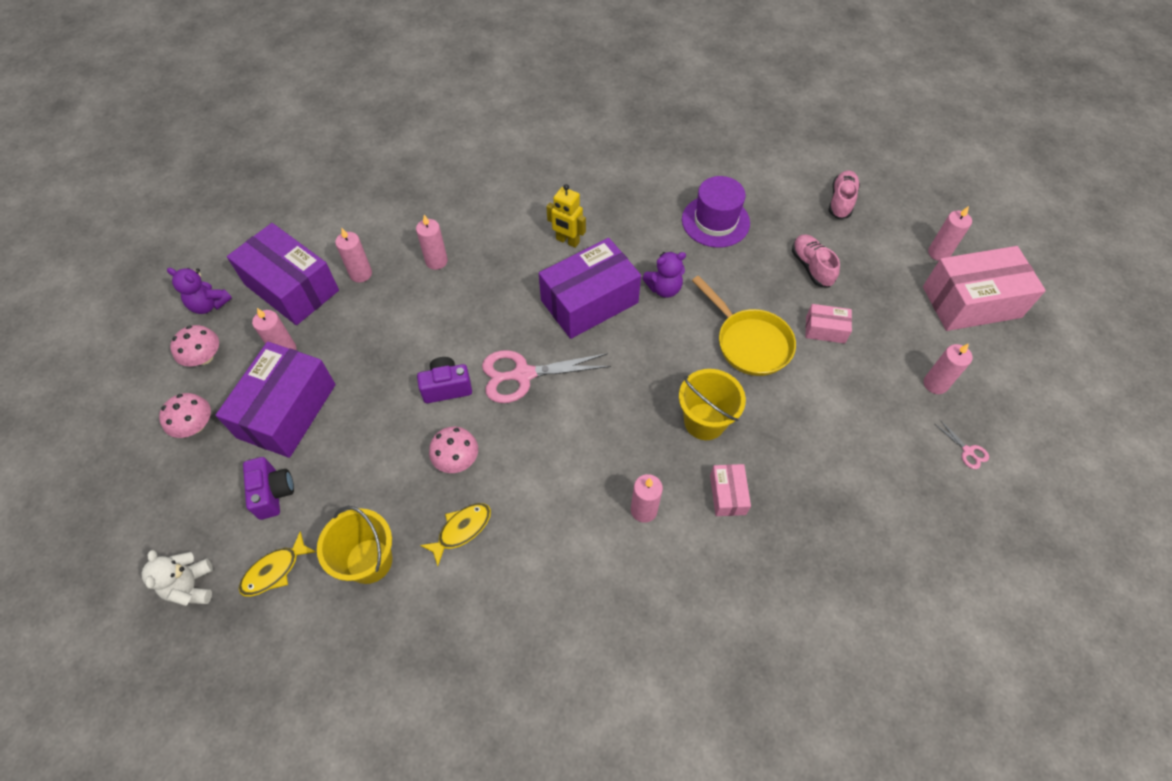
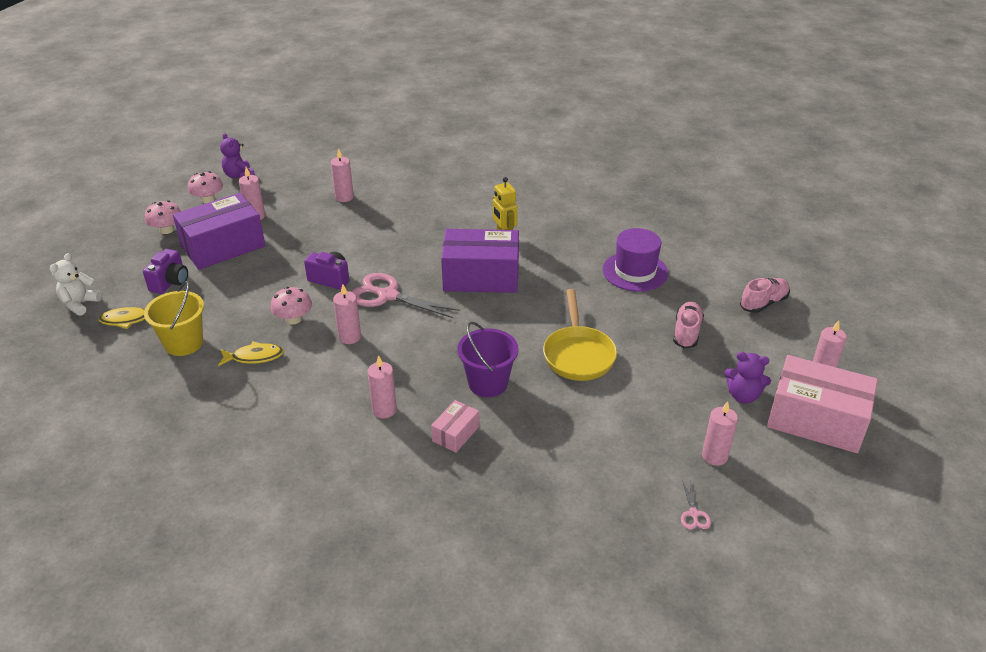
camera: 35 degrees right, 20 degrees down
(291, 287) = (295, 187): purple box -> none
(436, 261) = (400, 210): pink candle -> pink candle (349, 337)
(664, 288) = (546, 293): purple teddy bear -> purple teddy bear (743, 396)
(704, 421) = (488, 383): yellow bucket -> purple bucket
(825, 329) = (653, 376): pink box -> none

